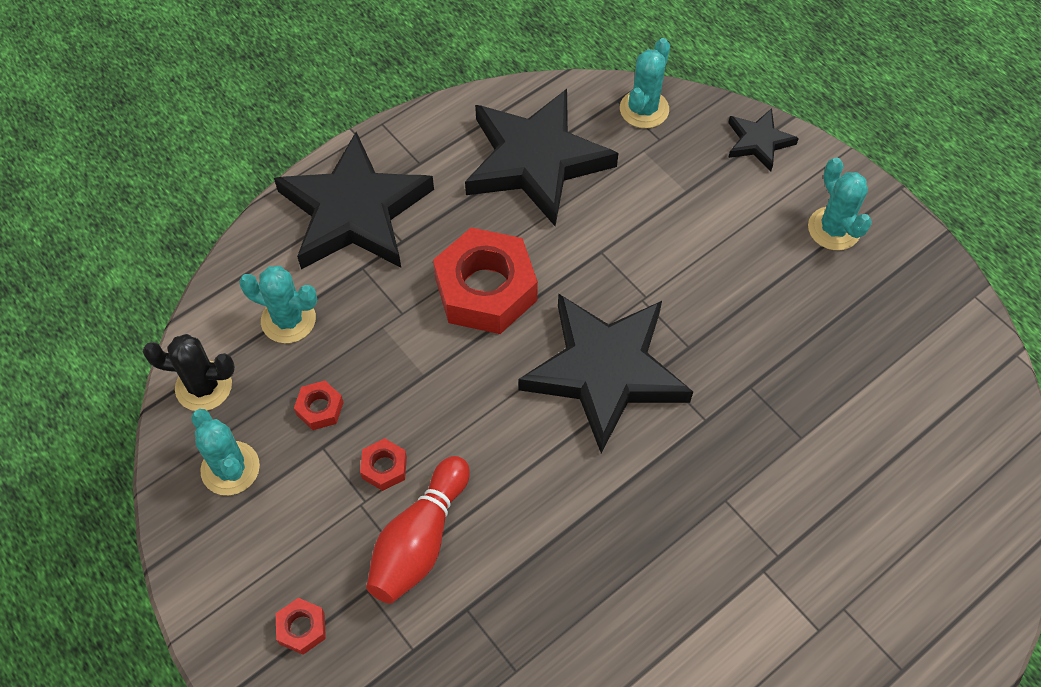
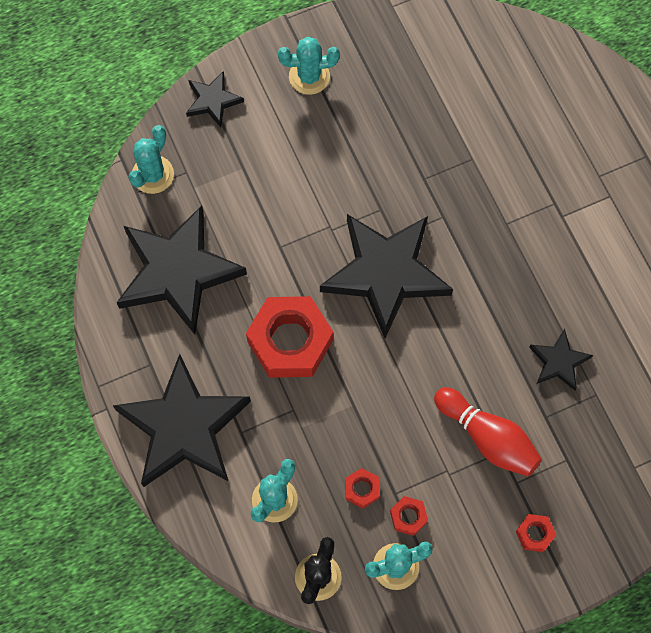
camera: 75 degrees left, 10 degrees up
(384, 467) = (424, 451): red nut -> red nut (408, 517)
(549, 609) = (558, 362): none -> black star
(644, 109) = (153, 174): turquoise cactus -> turquoise cactus turned 75 degrees clockwise

